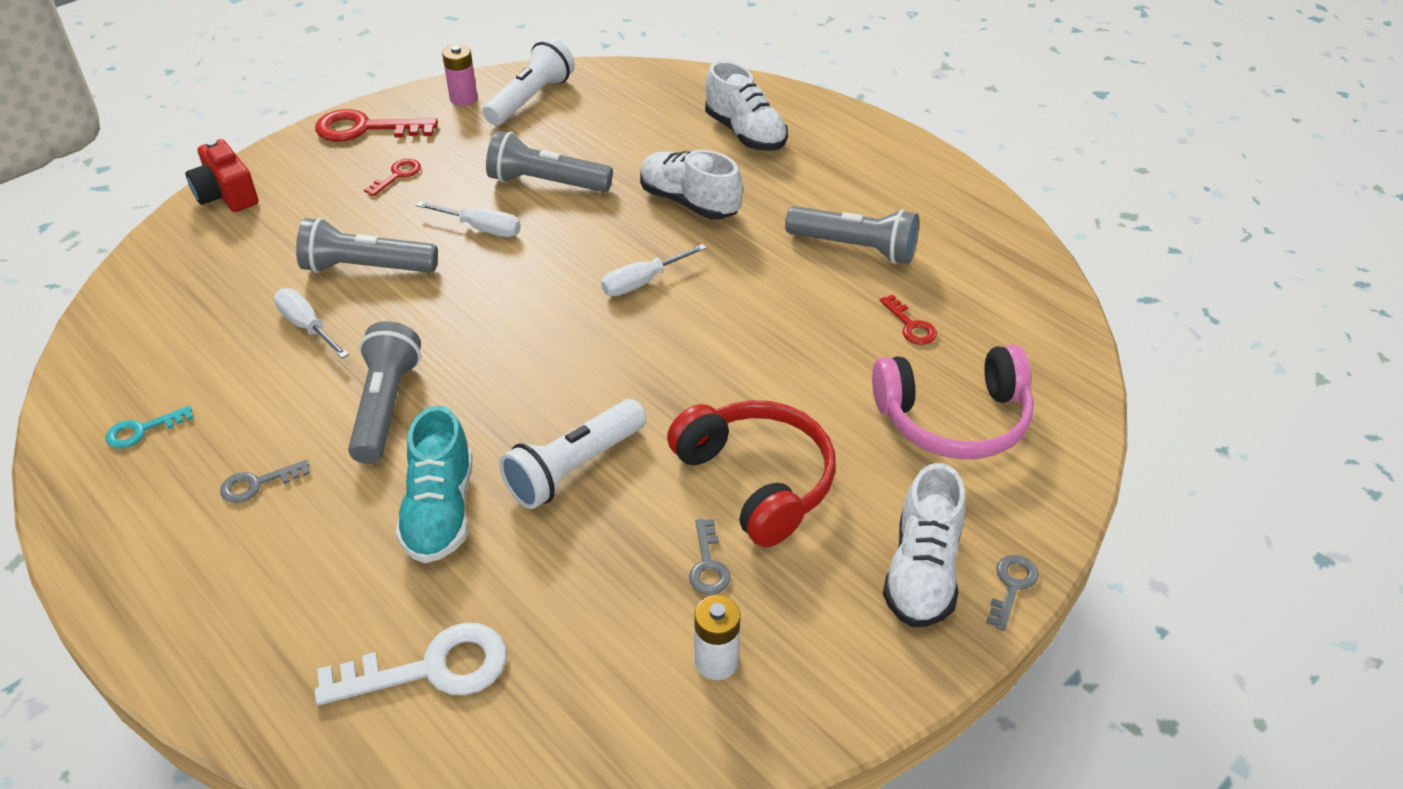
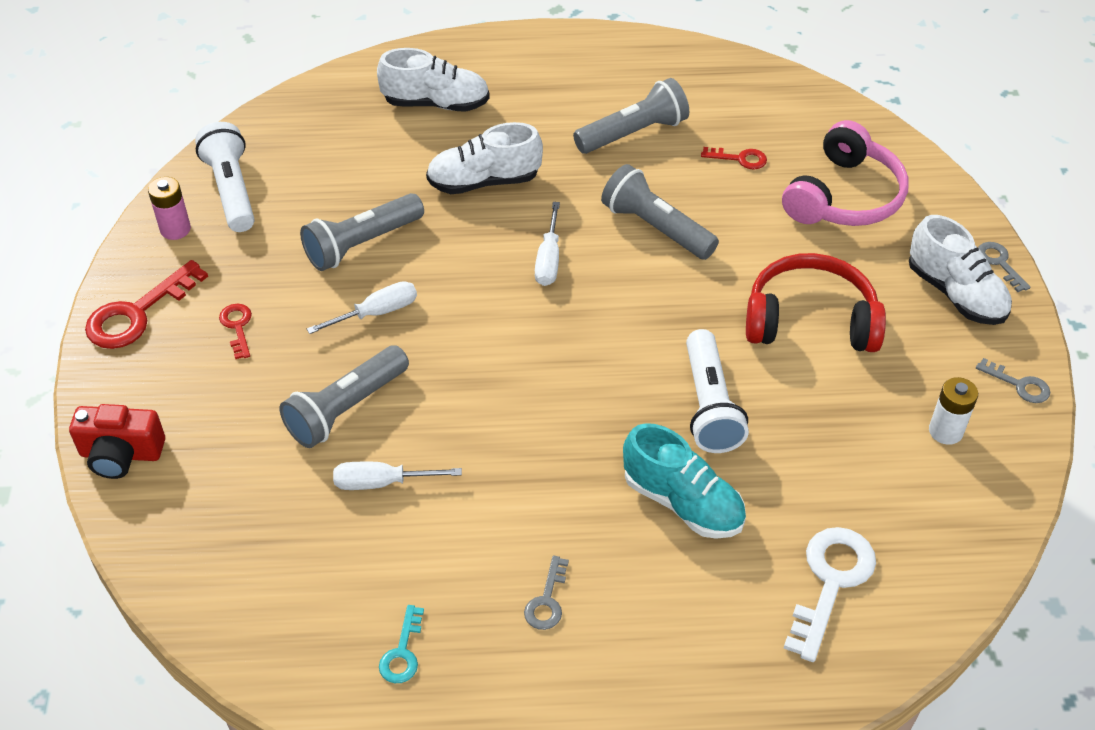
camera: 50 degrees left, 5 degrees up
(386, 406) = (536, 479): grey flashlight -> grey flashlight (656, 228)
(708, 565) = (862, 388): grey key -> grey key (1019, 385)

